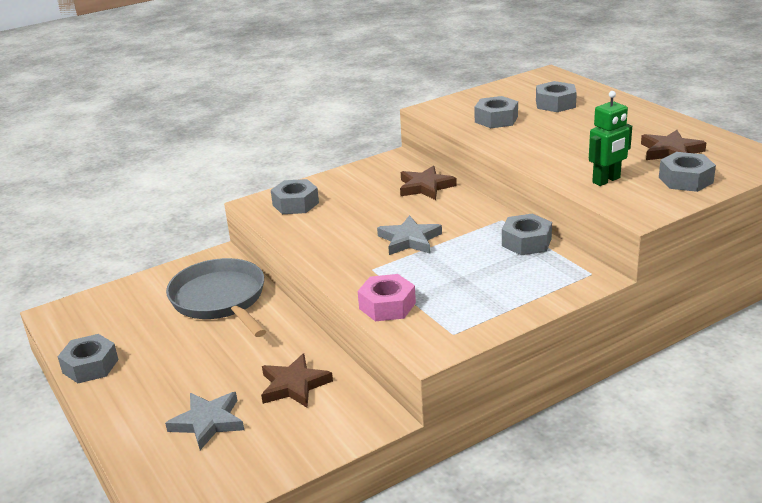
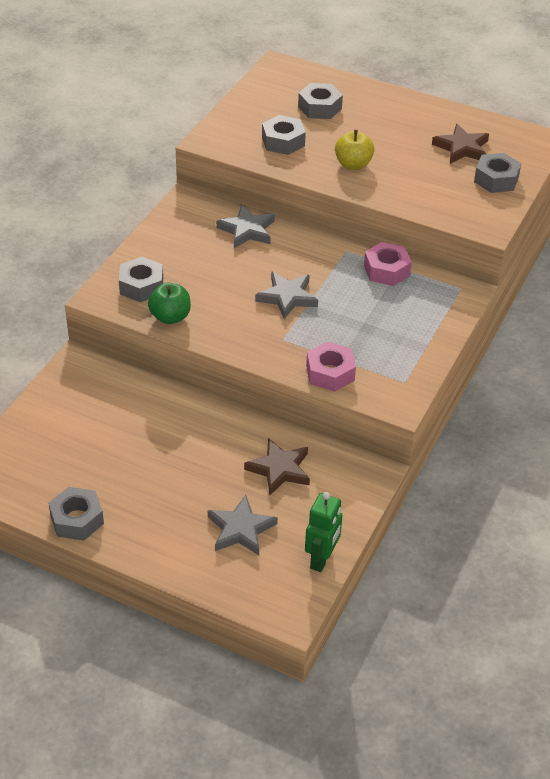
camera: 35 degrees left, 15 degrees up
(220, 300) = (130, 409): grey pan -> none
(294, 229) = (170, 317): none -> green apple
(425, 187) = (247, 230): brown star -> grey star
(526, 242) = (386, 270): grey nut -> pink nut
(545, 144) = (353, 164): none -> yellow apple
(606, 180) = (437, 196): green robot -> green robot (322, 559)

